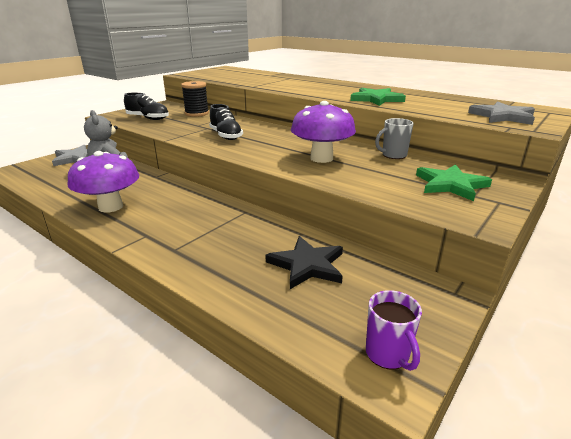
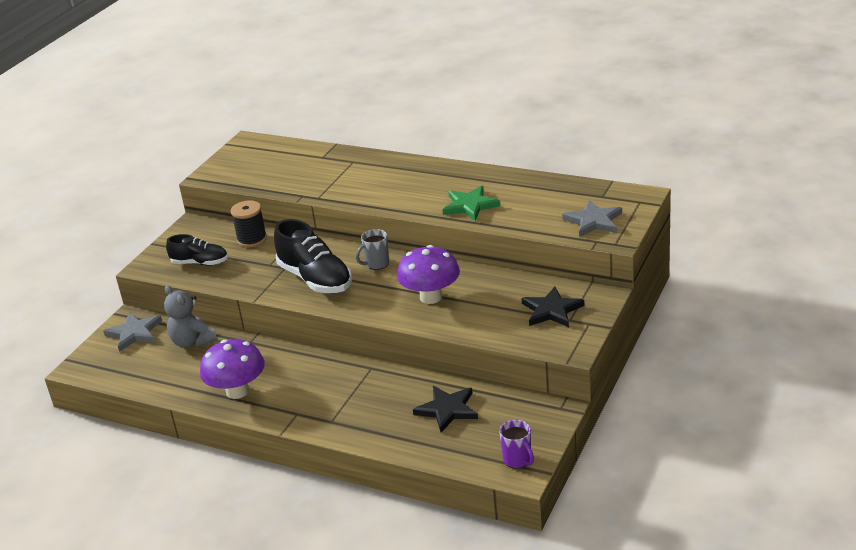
camera: 10 degrees left, 5 degrees up
(226, 136) = (315, 279): black shoe -> black shoe, size x1.65
(393, 155) = (499, 277): grey mug -> grey mug (376, 264)
(451, 185) = (551, 310): green star -> black star

